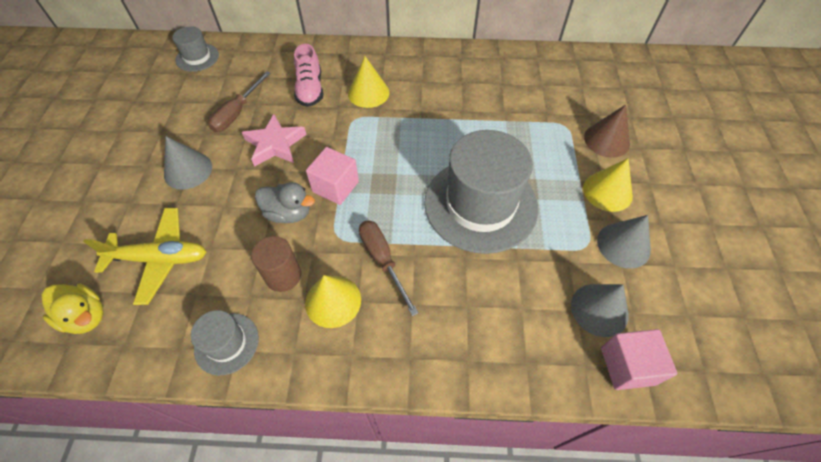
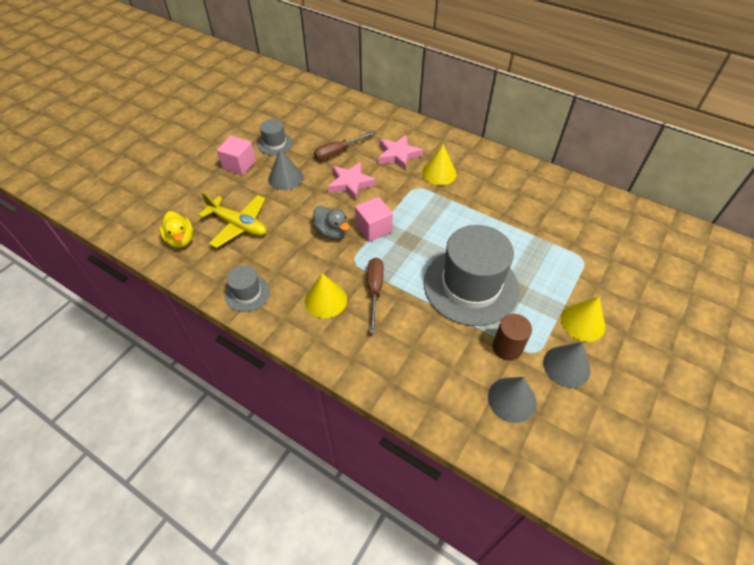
camera: 30 degrees right, 5 degrees down
(197, 57) = (334, 104): grey hat -> grey hat (275, 144)
(283, 276) = (304, 270): brown cylinder -> brown cylinder (507, 347)
(310, 89) = (398, 155): pink shoe -> pink star
(606, 140) = (612, 285): brown cone -> none
(627, 366) = (505, 446): pink cube -> pink cube (239, 165)

